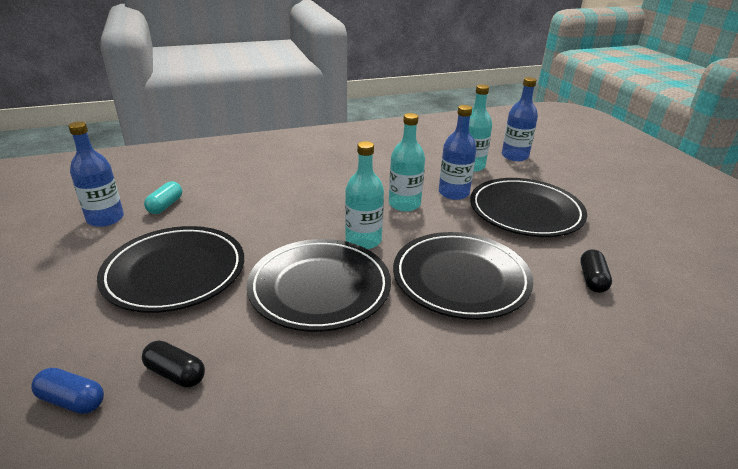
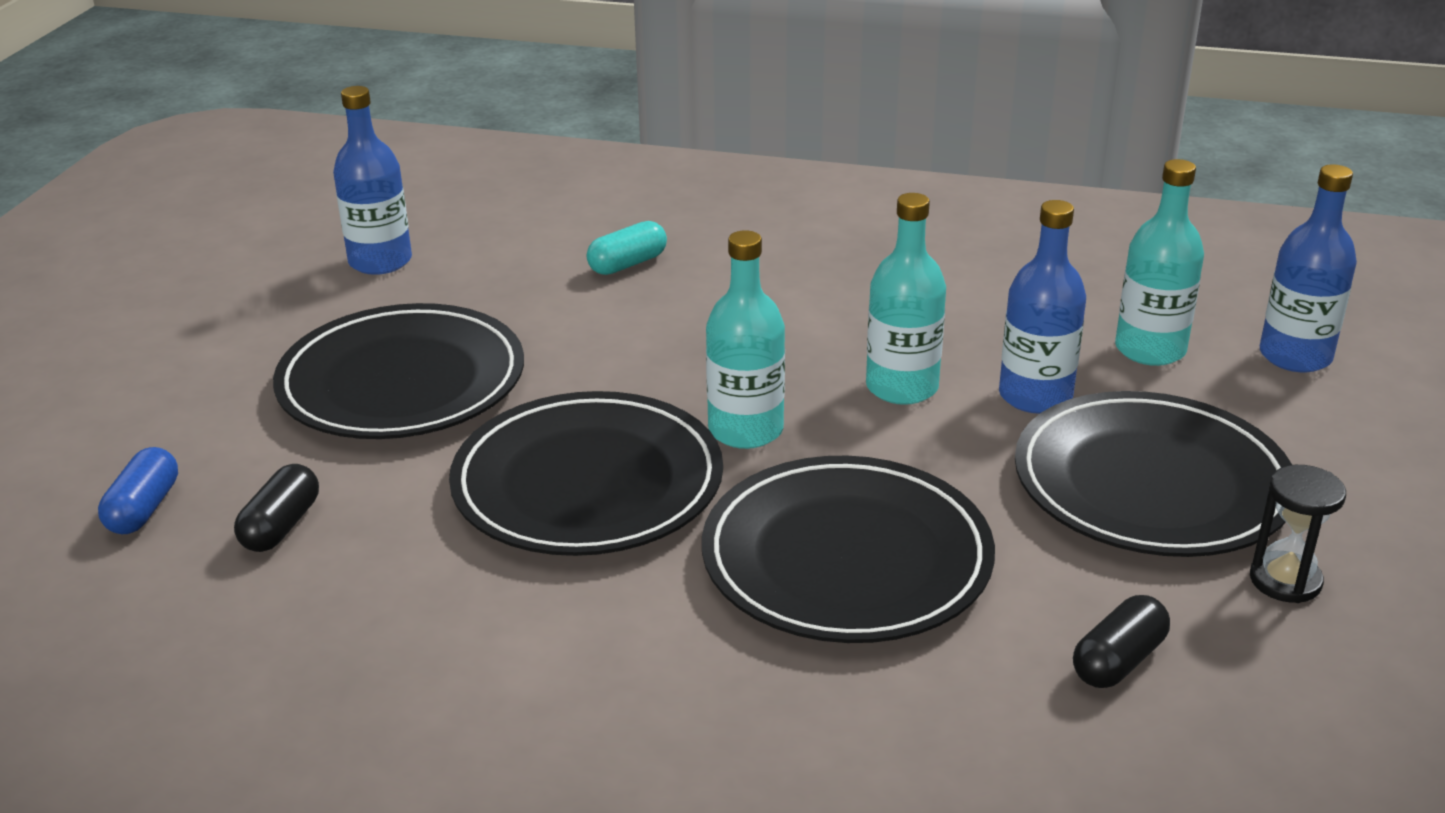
camera: 35 degrees right, 0 degrees up
(72, 400) = (144, 509): blue capsule -> blue capsule turned 45 degrees clockwise
(165, 206) = (483, 265): turquoise capsule -> turquoise capsule (627, 264)
(175, 373) = (281, 526): black capsule -> black capsule turned 45 degrees clockwise
(601, 230) = (1285, 580): none -> black hourglass

